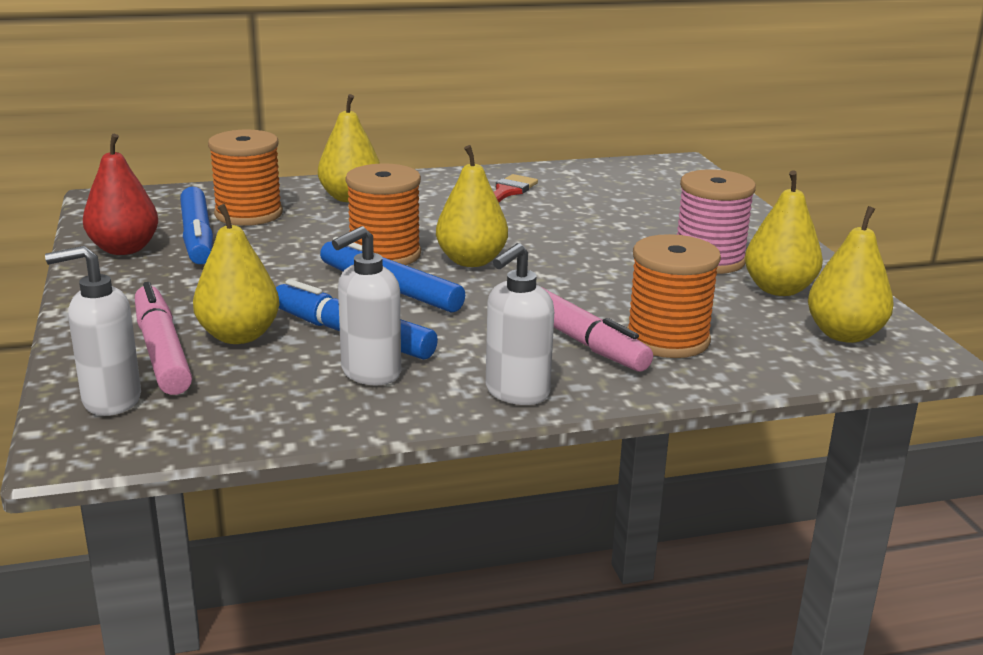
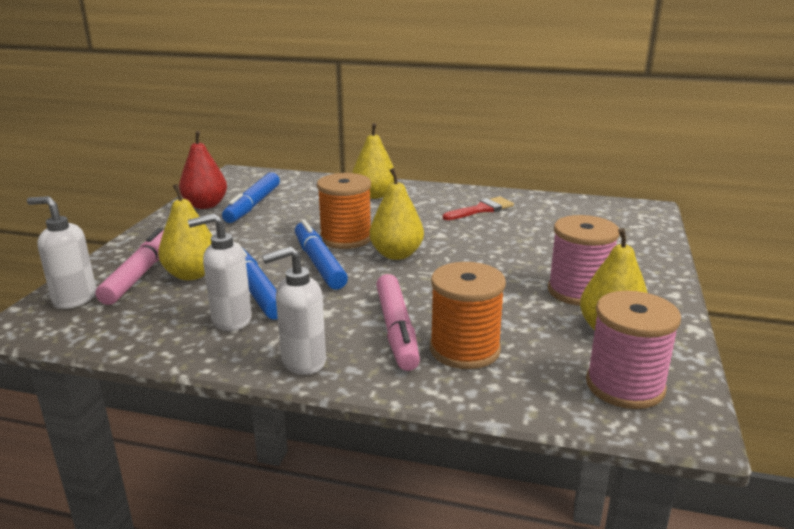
camera: 30 degrees right, 0 degrees up
(248, 214) = (300, 195): orange spool -> none
(844, 334) = (625, 386): yellow pear -> pink spool

